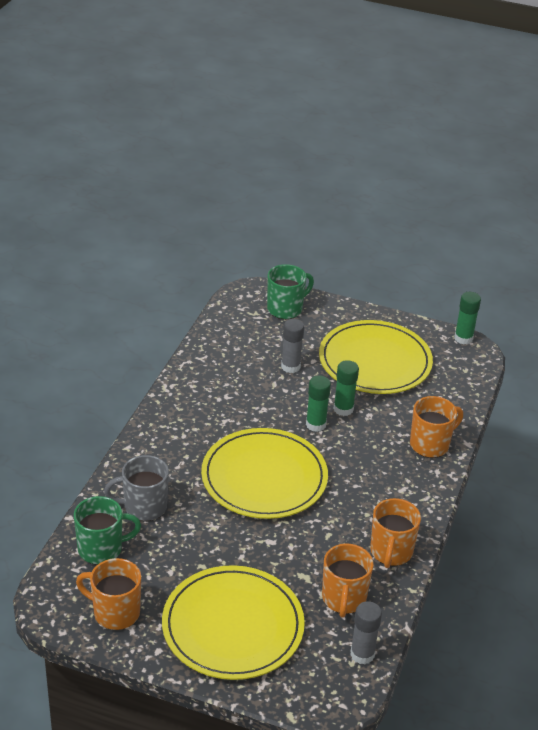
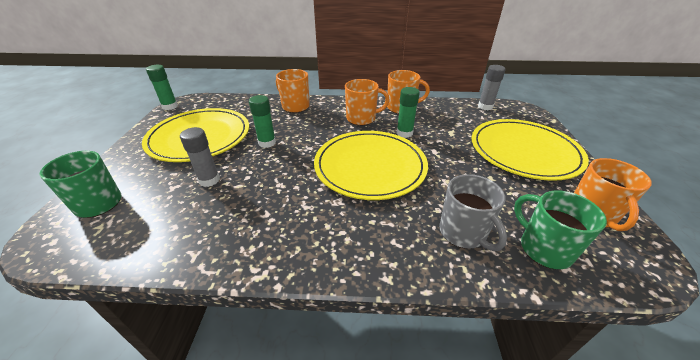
camera: 105 degrees left, 0 degrees up
(316, 424) = (291, 152): green glue stick -> green glue stick (404, 133)
(343, 599) = (454, 117): orange mug -> orange mug (362, 118)

